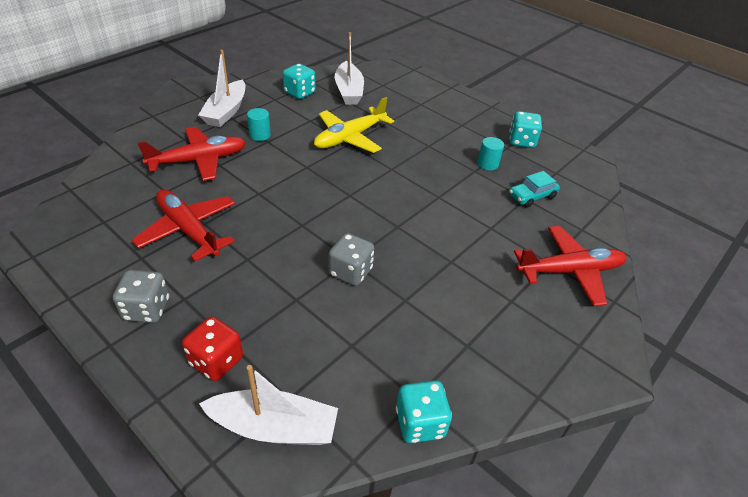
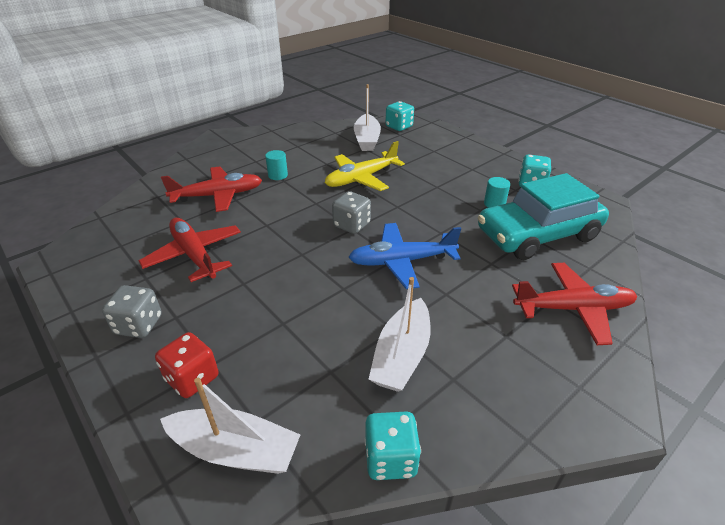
camera: 10 degrees right, 5 degrees down
(226, 112) = (251, 156): white boat -> white boat (401, 355)
(299, 93) = (321, 141): turquoise dice -> turquoise dice (399, 127)
(350, 272) = (341, 299): grey dice -> grey dice (351, 225)
(404, 229) = (401, 261): none -> blue plane
(532, 196) = (538, 234): turquoise car -> turquoise car, size x2.37

